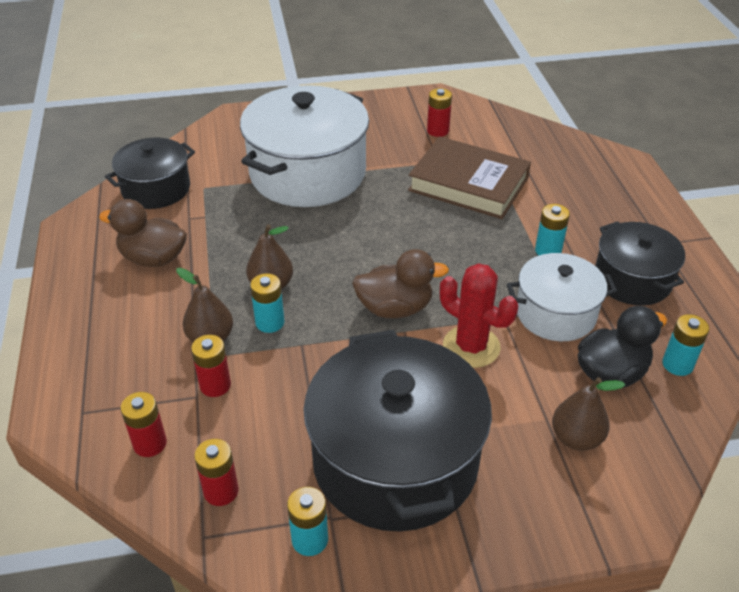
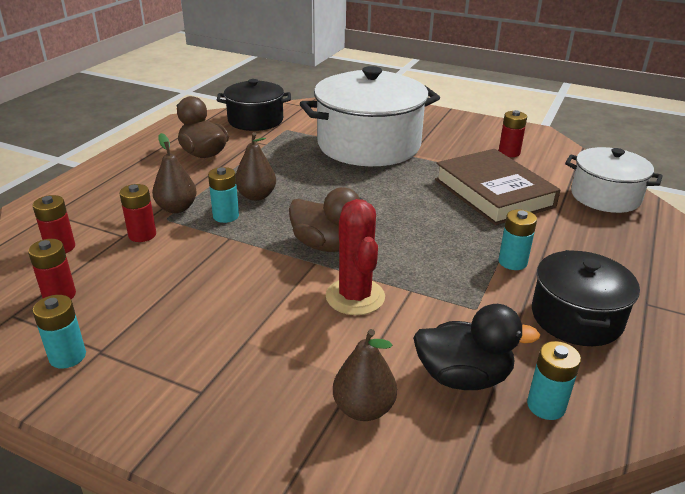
camera: 35 degrees right, 10 degrees down
(395, 461) = (193, 341): black pot -> none
(555, 313) = (463, 308): white pot -> white pot (605, 196)

